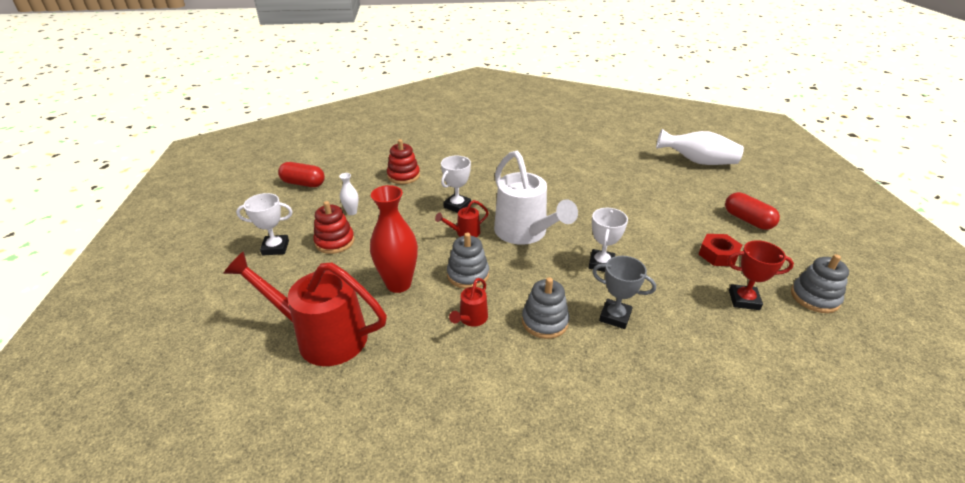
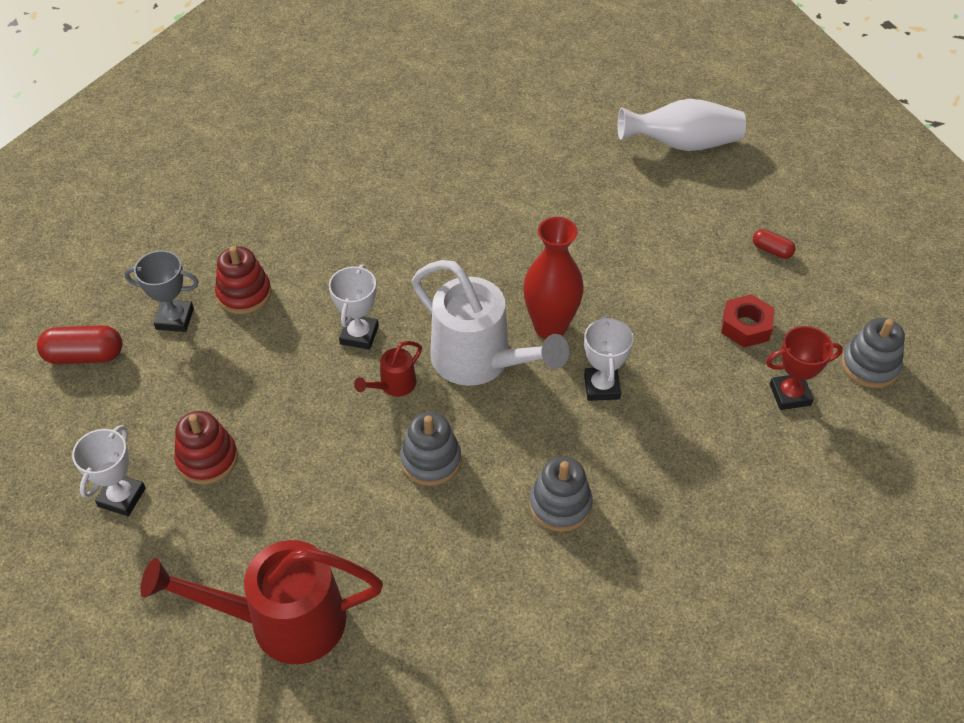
camera: 20 degrees left, 15 degrees up
(275, 248) = (122, 497): white trophy -> white trophy turned 45 degrees counterclockwise
(352, 212) = (201, 394): white vase -> none
(398, 284) = (342, 505): red vase -> red vase (550, 327)
(471, 319) = (466, 531): red watering can -> none
(615, 316) = (643, 469): grey trophy -> grey trophy (175, 319)
(747, 220) = (771, 250): red capsule -> red capsule, size x0.58

